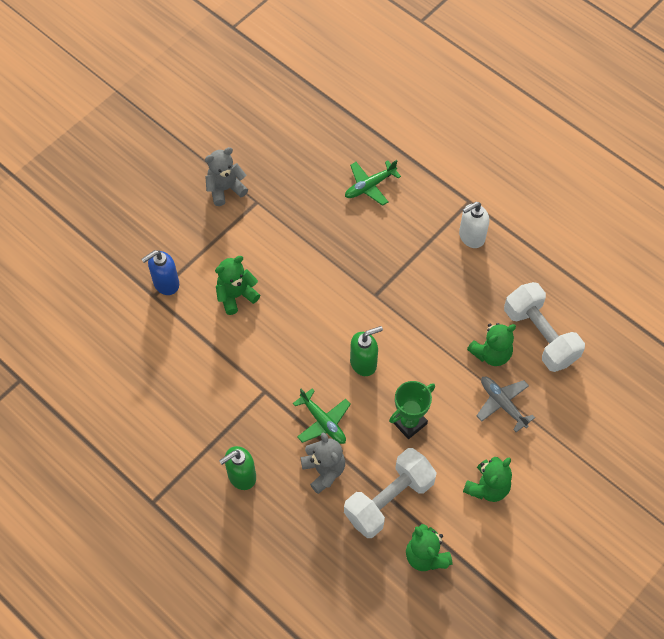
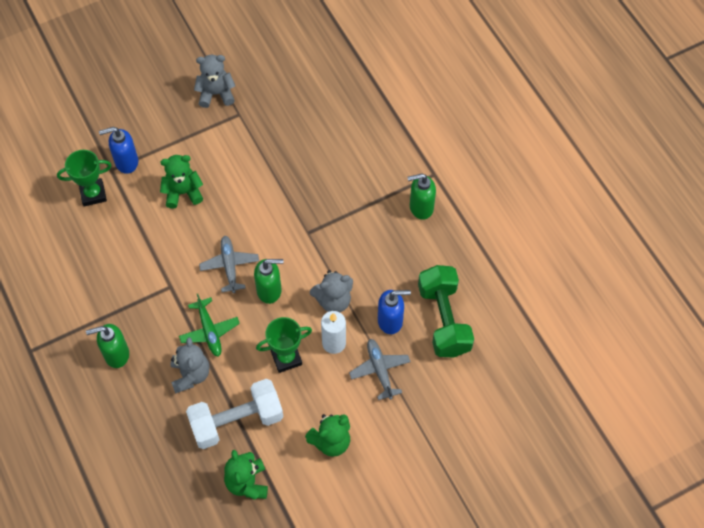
camera: 20 degrees right, 0 degrees up
(146, 325) = (93, 194): none -> green trophy
(314, 352) = (230, 266): none -> grey plane
(369, 186) = (347, 131): green plane -> none
(429, 352) = (333, 300): none -> grey teddy bear
(448, 393) = (334, 343): none -> white candle
(471, 237) = (421, 207): white soap dispenser -> green soap dispenser
(491, 353) = (390, 321): green teddy bear -> blue soap dispenser
(540, 336) = (444, 320): white dumbbell -> green dumbbell

